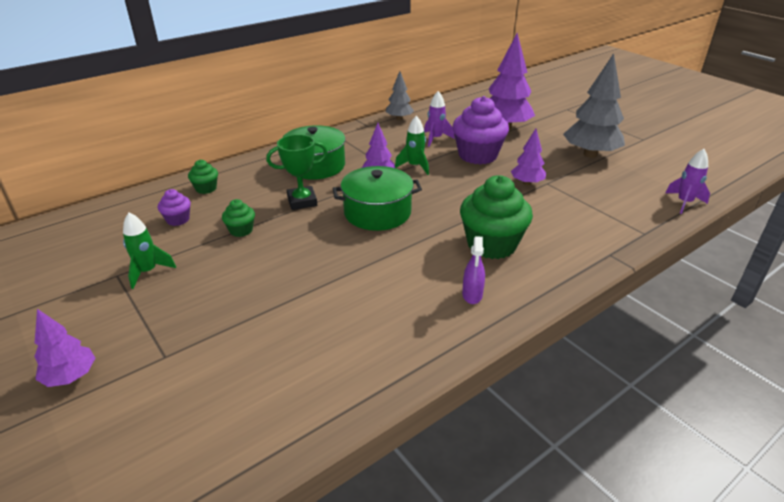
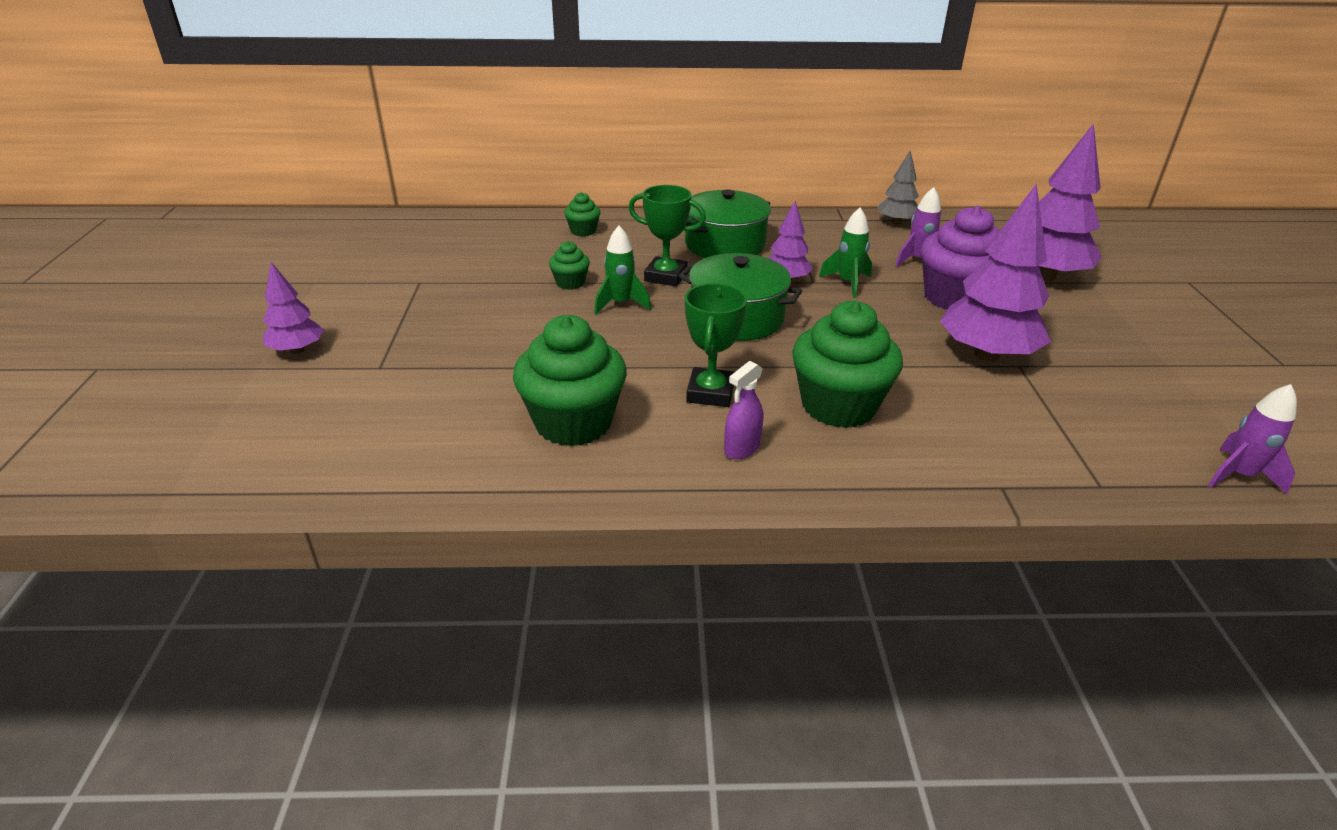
camera: 35 degrees right, 0 degrees up
(148, 272) = (447, 289): green rocket -> green rocket (620, 304)
(178, 220) = (524, 252): purple cupcake -> none
(357, 328) = (573, 423): none -> green cupcake
(416, 268) = (710, 393): none -> green trophy
(527, 183) = (986, 355): purple tree -> purple tree, size x1.83
(590, 154) = (1147, 353): grey tree -> none

